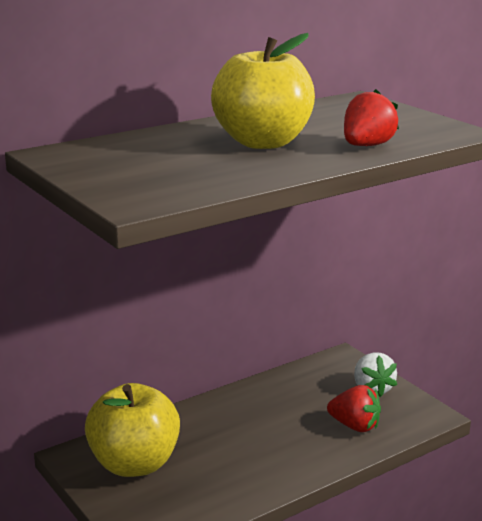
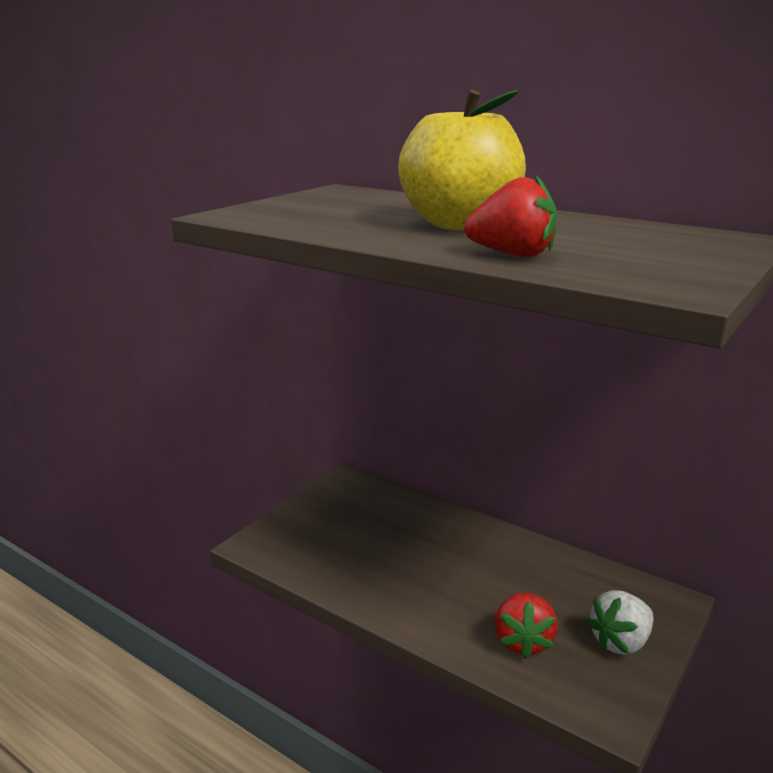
camera: 70 degrees right, 0 degrees up
(134, 464) = (354, 511): yellow apple -> none

